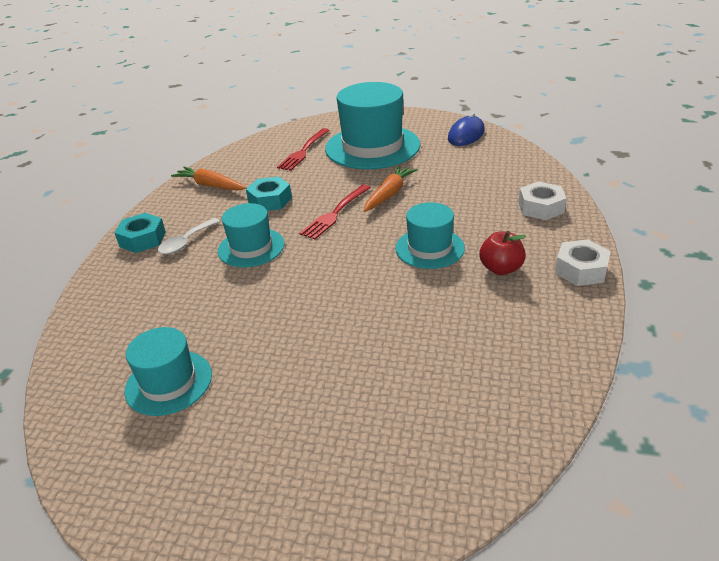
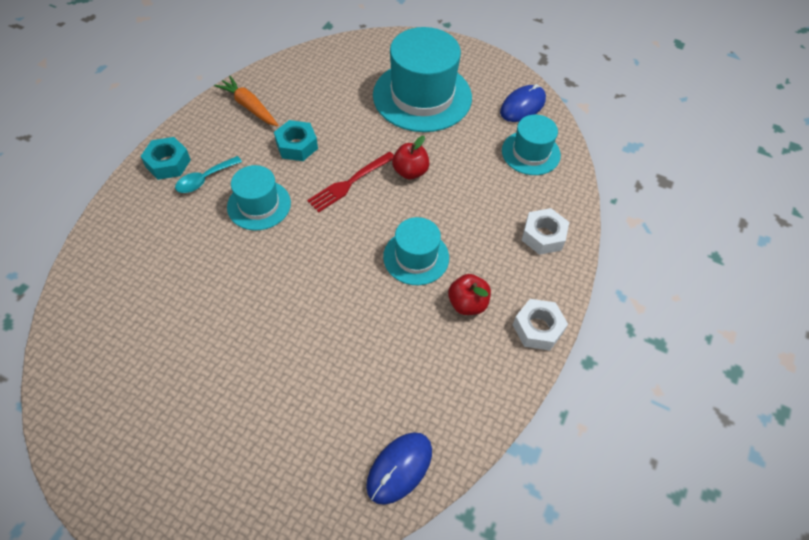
camera: 10 degrees right, 20 degrees up
(169, 382) = (144, 343): turquoise hat -> turquoise hat (530, 153)
(186, 242) = (204, 179): white spoon -> turquoise spoon
(303, 151) = (353, 82): red fork -> none
(389, 194) = (410, 171): orange carrot -> red apple
(513, 415) = (399, 468): none -> blue mouse

